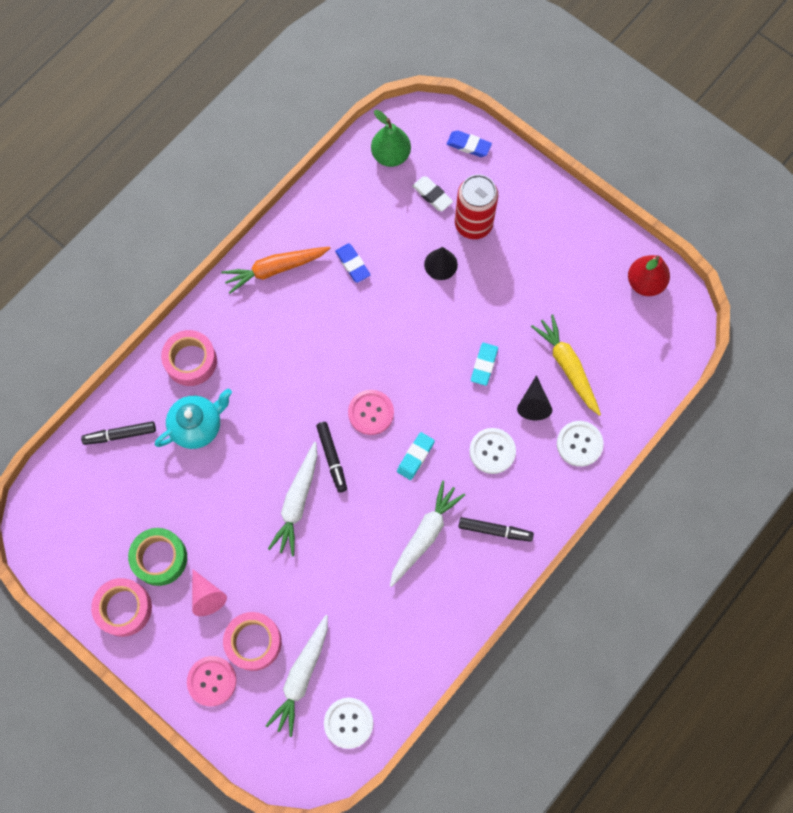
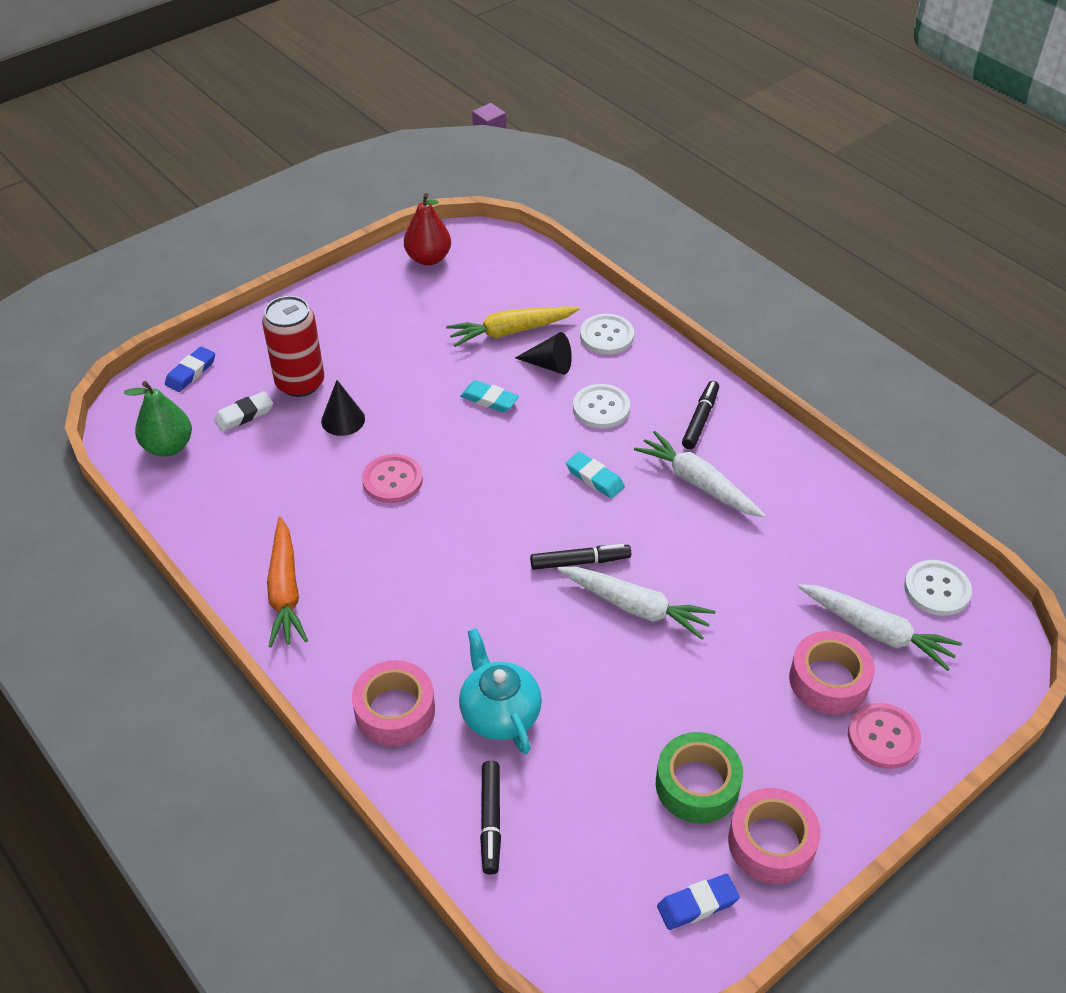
camera: 80 degrees left, 25 degrees down
(207, 596) = (760, 729): pink cone -> none
(352, 264) = (310, 505): blue eraser -> blue eraser (697, 904)
(371, 413) = (526, 514): pink button -> pink button (392, 480)

